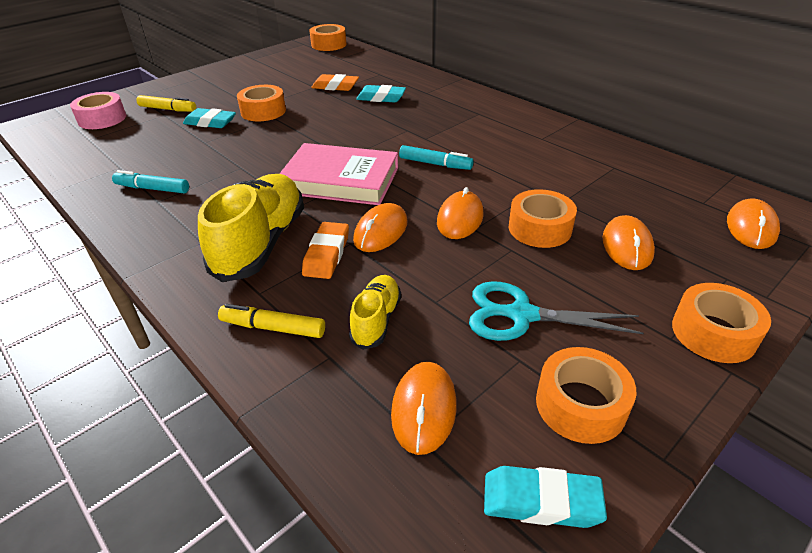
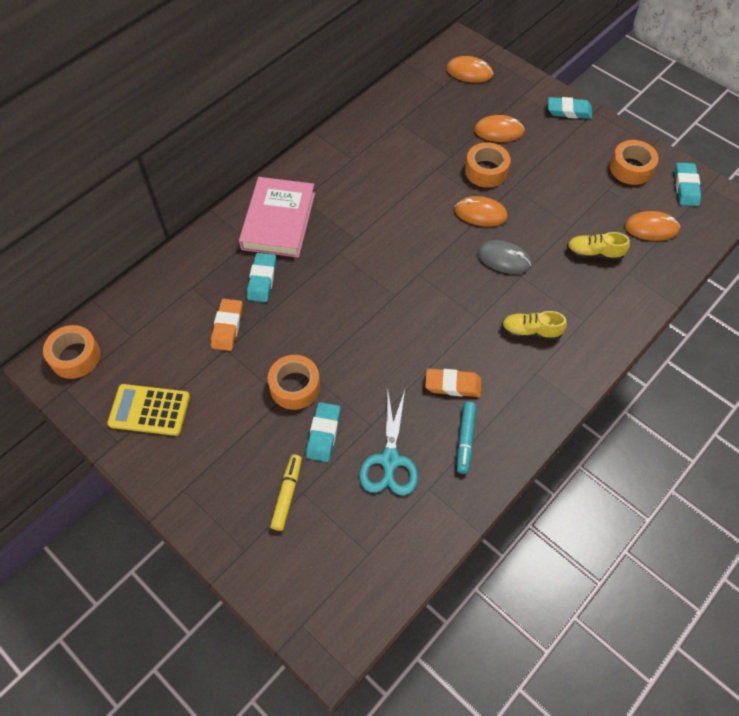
camera: 95 degrees left, 20 degrees up
(102, 119) = (314, 564): pink tape -> none
(261, 243) = (531, 331): yellow shoe -> yellow shoe, size x0.53
(272, 65) = (149, 410): none -> yellow calculator
(273, 328) = (613, 304): yellow marker -> none
(327, 254) = (536, 288): orange eraser -> orange eraser (453, 385)
(340, 180) = (435, 293): pink book -> pink book (278, 221)
(380, 231) = (503, 259): orange mouse -> grey mouse
(435, 164) = (402, 230): turquoise marker -> none
(521, 315) = (573, 186): turquoise scissors -> turquoise scissors (390, 460)
(713, 333) = (569, 111): orange tape -> turquoise eraser

